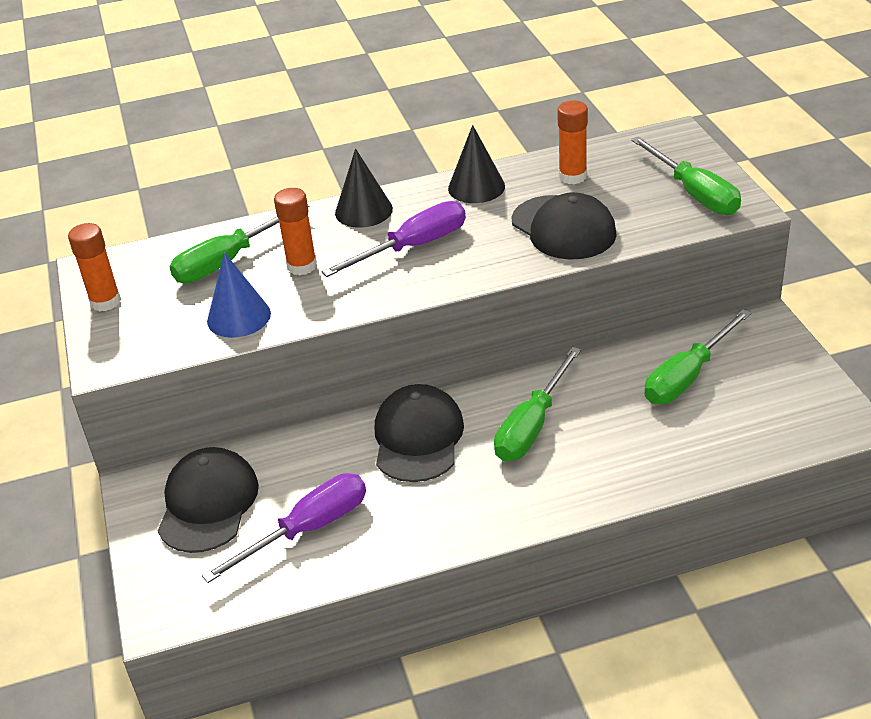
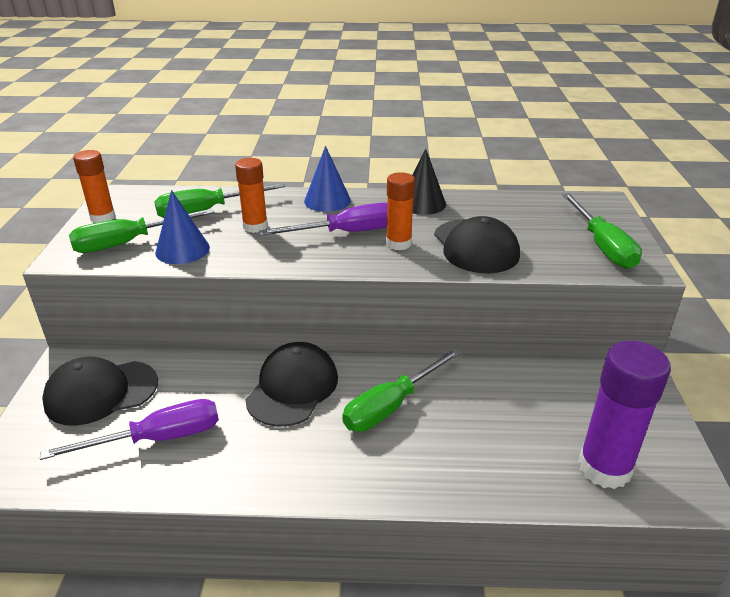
camera: 15 degrees right, 5 degrees down
(208, 504) = (101, 392): black cap -> black cap turned 135 degrees counterclockwise
(363, 211) = (327, 201): black cone -> blue cone
(572, 176) = (503, 212): orange glue stick -> orange glue stick (398, 243)
(687, 376) = (549, 402): green screwdriver -> green screwdriver (129, 243)
(762, 424) = (604, 468): none -> purple glue stick

